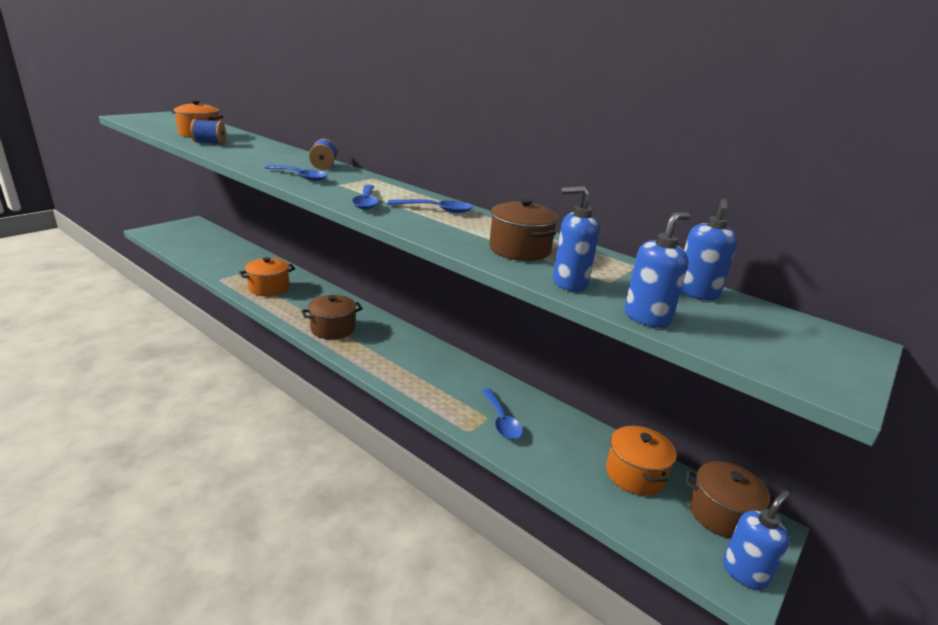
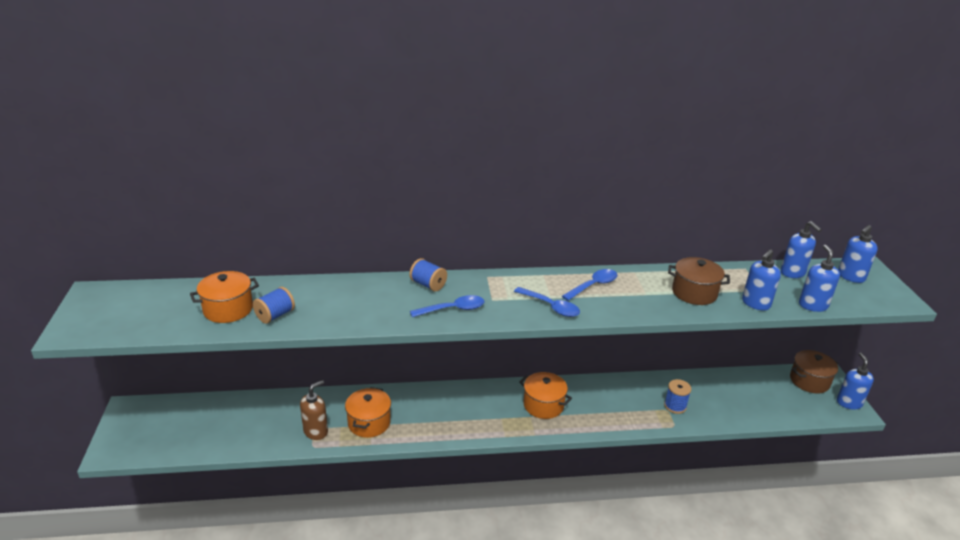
camera: 45 degrees left, 5 degrees up
(236, 275) = (316, 431): none -> brown soap dispenser
(333, 329) = (484, 420): brown pot -> none
(501, 421) = (675, 406): blue spoon -> blue spool
(635, 474) = (761, 388): orange pot -> orange pot (543, 405)
(790, 333) = (850, 277): none -> blue soap dispenser

